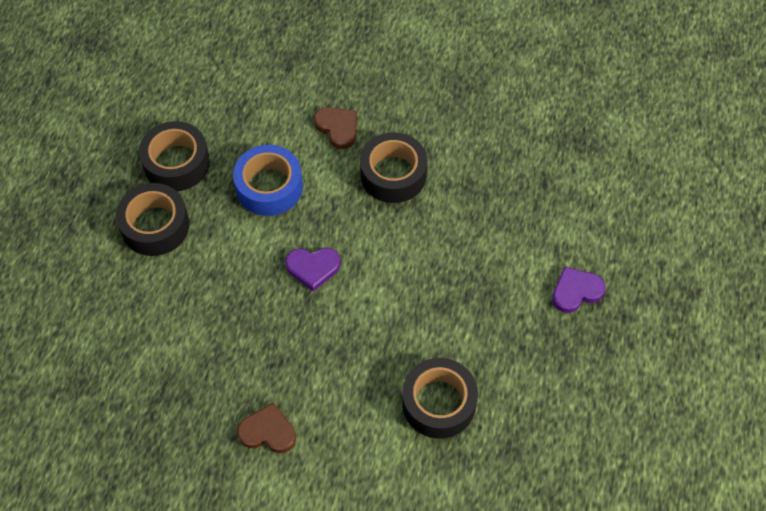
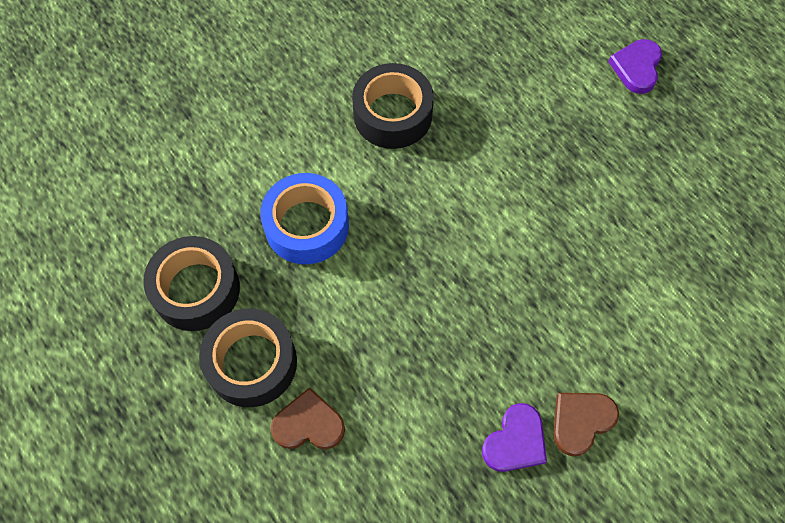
camera: 50 degrees left, 5 degrees up
(313, 268) = (433, 252): purple heart -> purple heart (515, 441)
(338, 128) = (298, 122): brown heart -> brown heart (308, 424)
(439, 403) = (664, 251): black tape -> none

